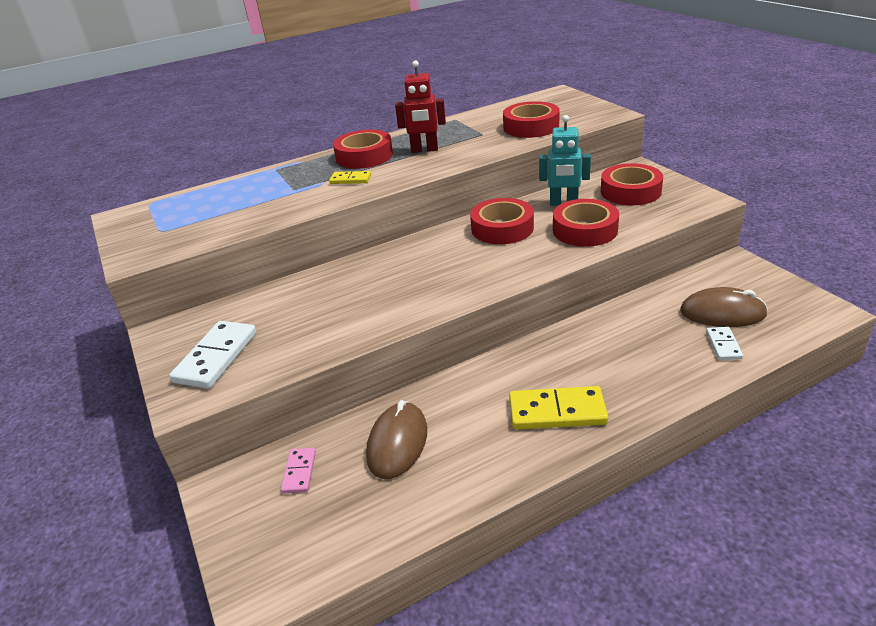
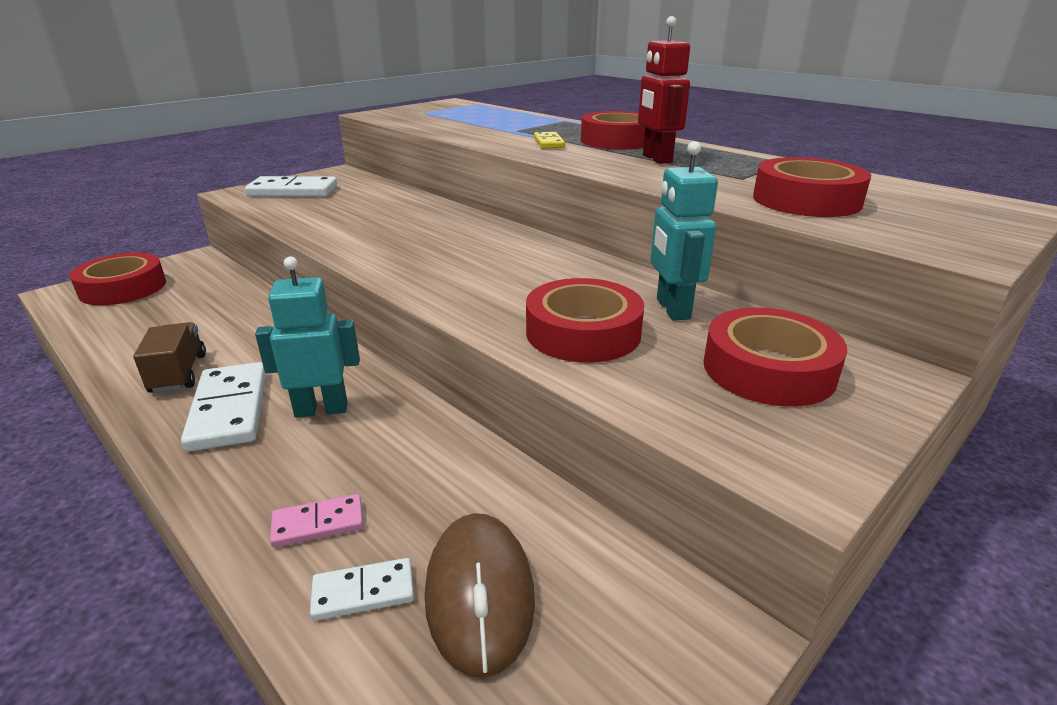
camera: 70 degrees right, 5 degrees down
(299, 472) = (196, 283): pink domino -> pink domino (318, 523)
(397, 443) = (215, 319): brown mouse -> none
(495, 449) = (179, 373): none -> brown truck
(502, 228) = (564, 273): red tape -> red tape (123, 288)
(557, 412) = (229, 410): yellow domino -> white domino
(566, 367) = (321, 409): none -> turquoise robot

